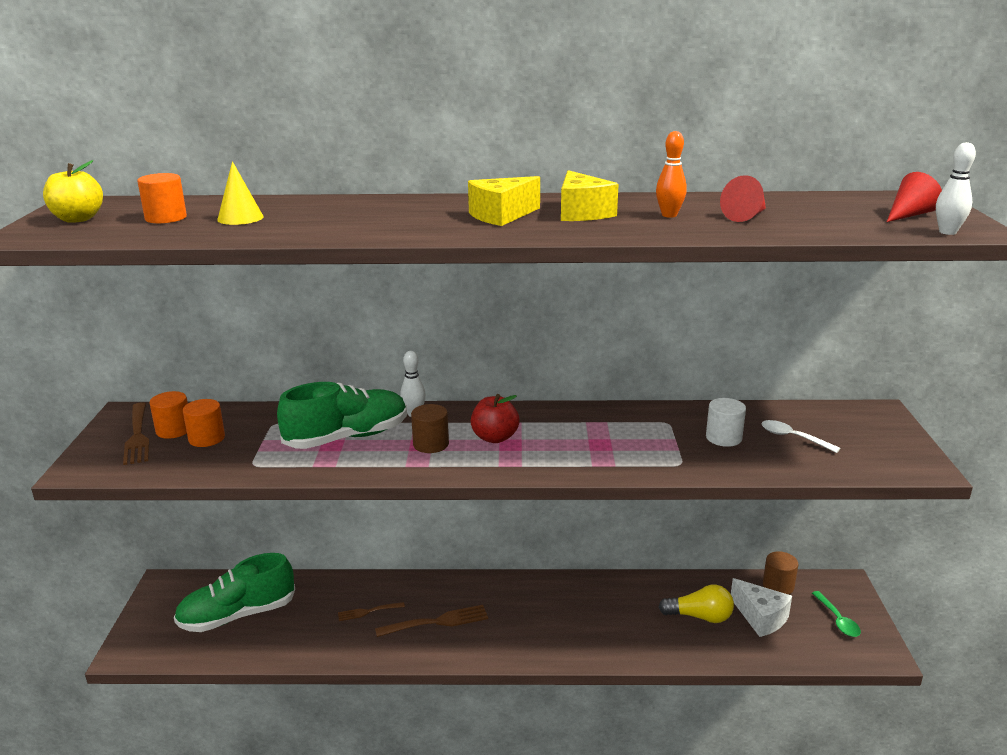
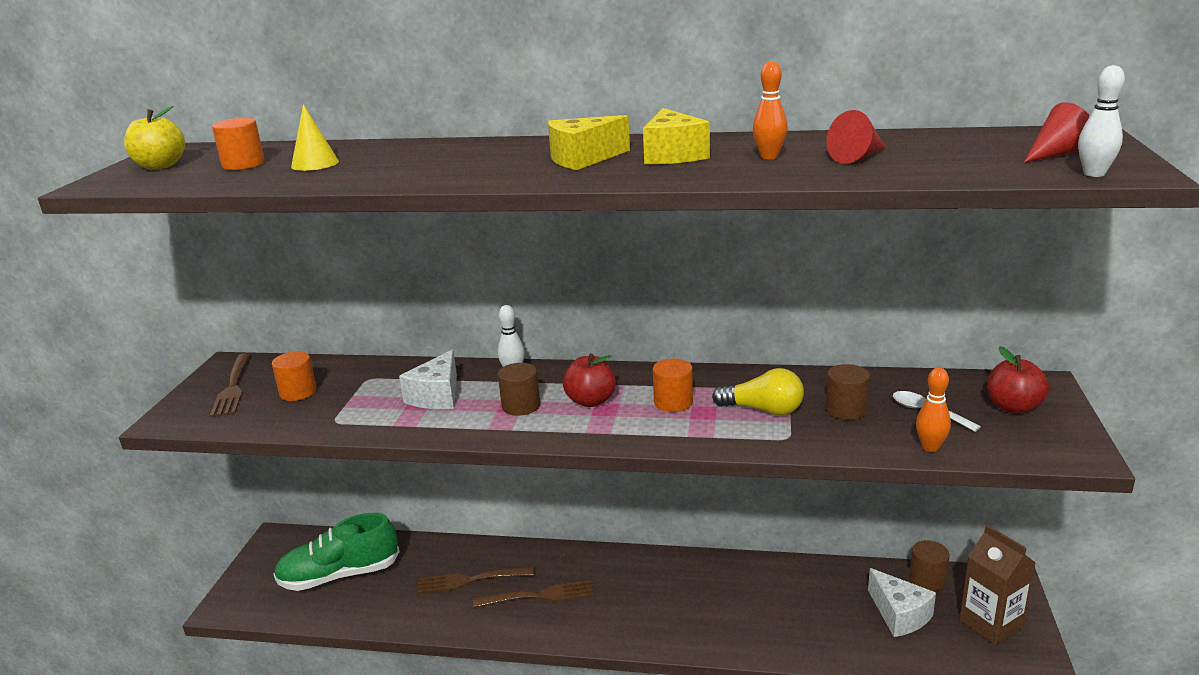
camera: 10 degrees right, 0 degrees up
(174, 430) = (269, 382): orange cylinder -> orange cylinder (673, 402)
(347, 437) = (437, 396): green shoe -> white cheese
(368, 611) = (470, 580): brown fork -> brown fork, size x1.67
(700, 617) = (829, 609): yellow light bulb -> yellow light bulb (763, 410)
(723, 438) = (846, 409): white cylinder -> brown cylinder
(803, 467) = (930, 447): none -> orange bowling pin
(837, 620) = (991, 624): green spoon -> brown carton
(861, 431) = (1013, 407): none -> red apple

